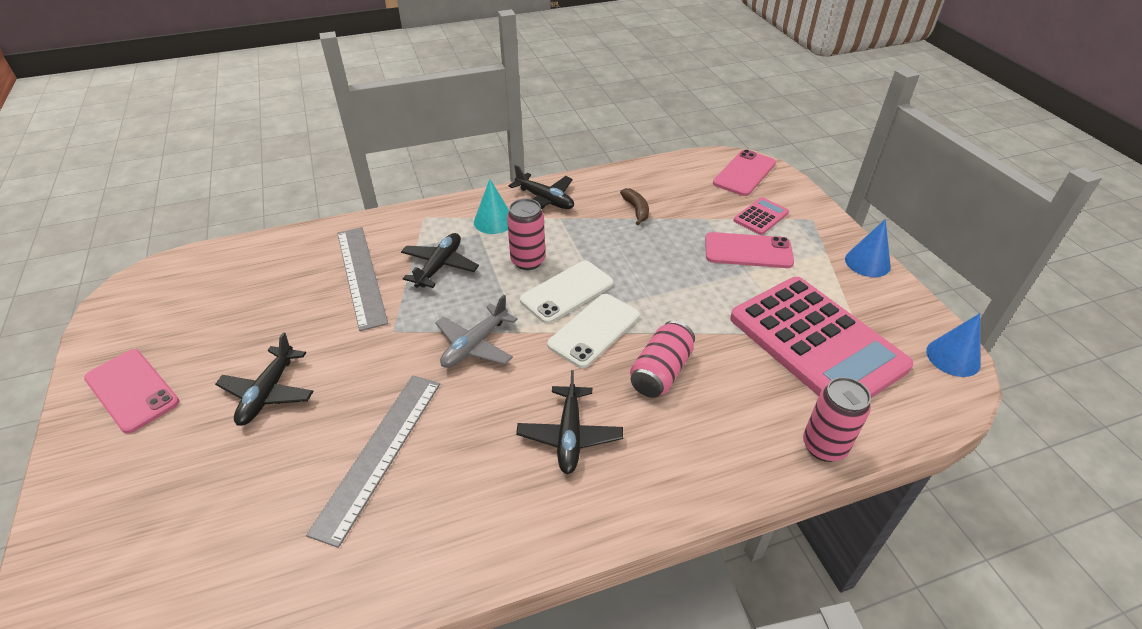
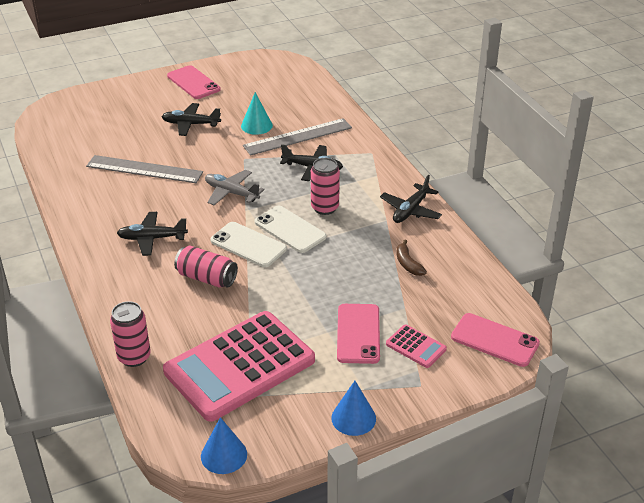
camera: 85 degrees right, 5 degrees down
(132, 390) = (193, 83): pink phone -> pink phone turned 75 degrees counterclockwise
(494, 221) = (373, 186): turquoise cone -> turquoise cone (256, 125)
(636, 210) = (408, 264): brown banana -> brown banana turned 90 degrees clockwise

